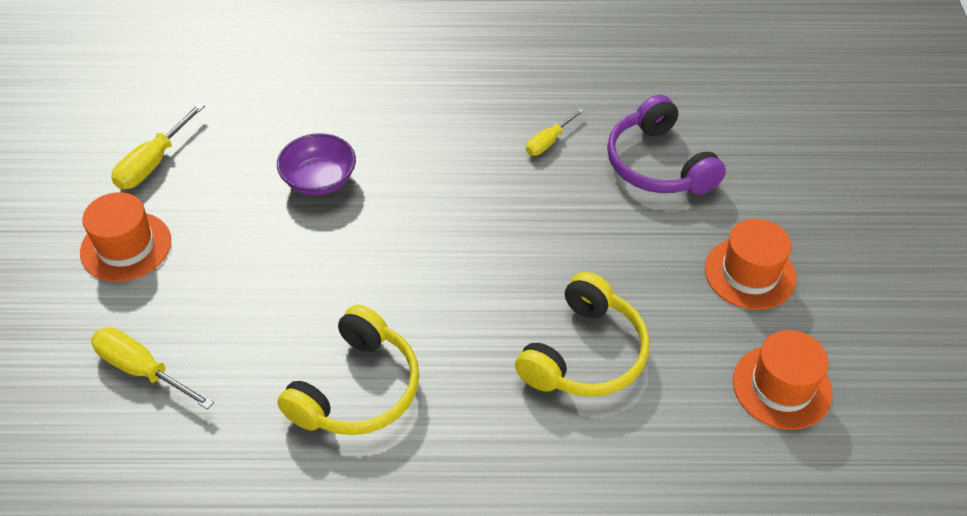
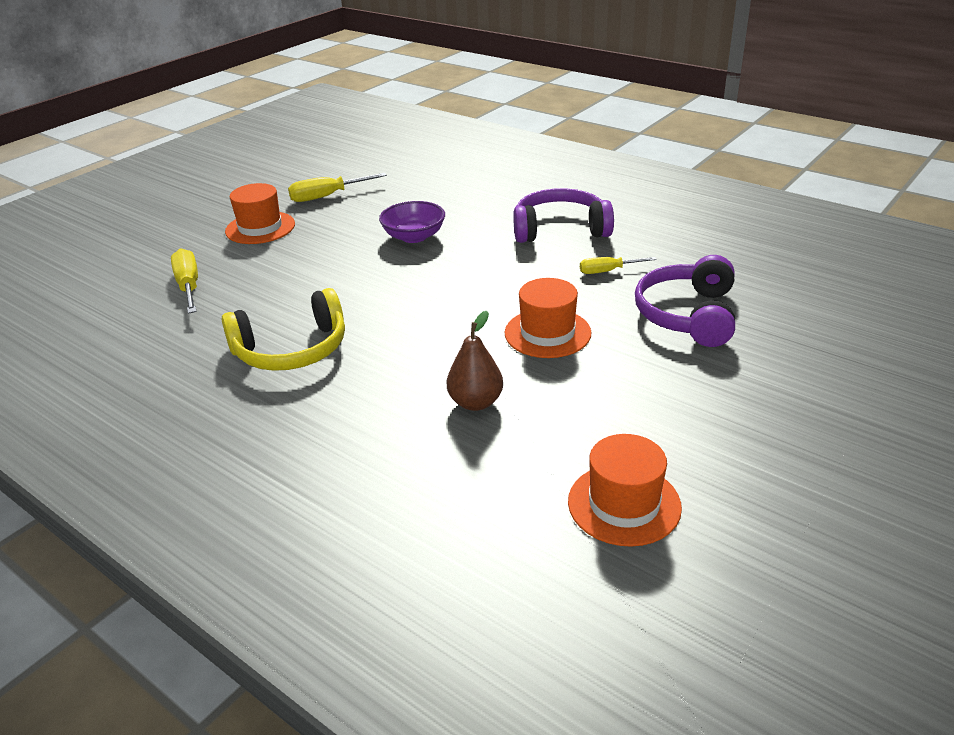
camera: 40 degrees right, 15 degrees down
(455, 105) = (560, 229): none -> purple headphones
(585, 354) = (475, 402): yellow headphones -> brown pear
(750, 273) = (689, 414): orange hat -> orange hat (547, 333)

